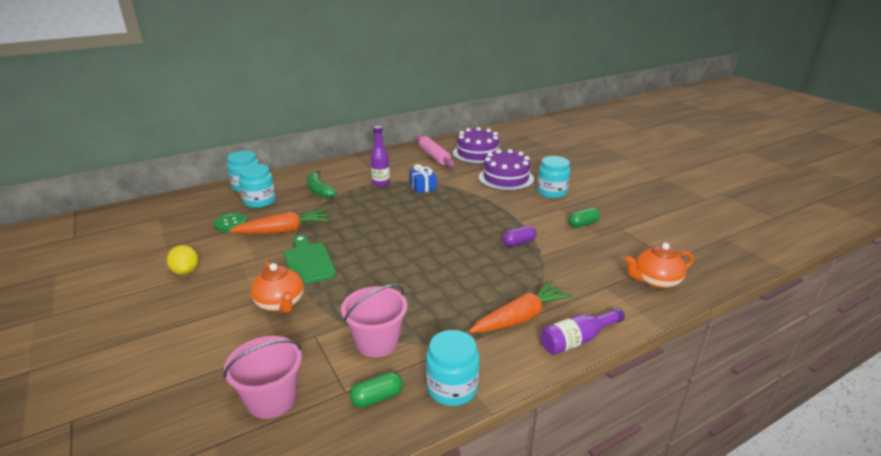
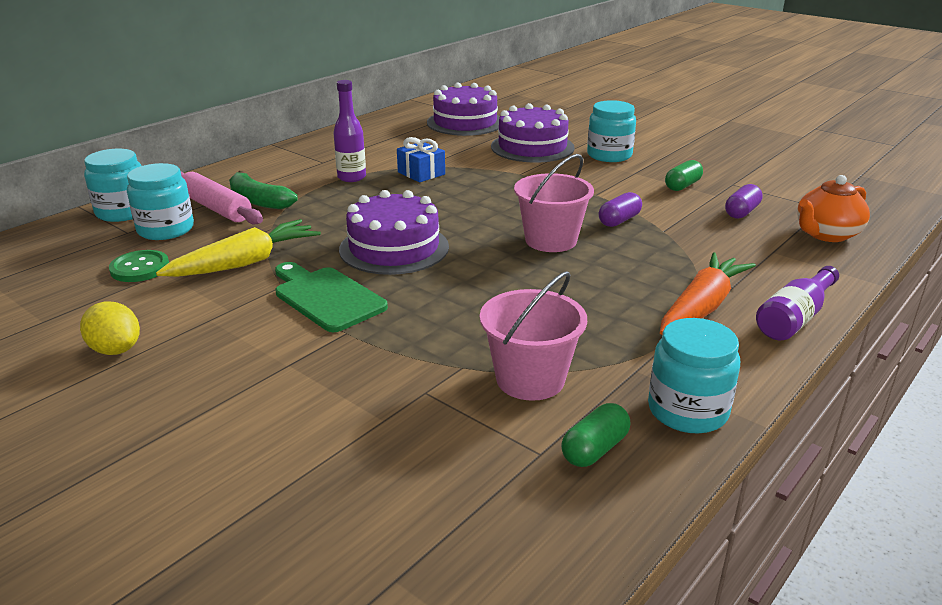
camera: 20 degrees left, 0 degrees up
(272, 399) = (433, 493): pink bucket -> pink bucket (551, 240)
(280, 303) = (330, 361): orange teapot -> none
(283, 230) = (245, 263): orange carrot -> yellow carrot
(368, 236) = (394, 248): none -> purple cake
(434, 156) = (404, 133): pink rolling pin -> pink rolling pin (216, 208)
(608, 252) = (741, 212): none -> purple capsule

